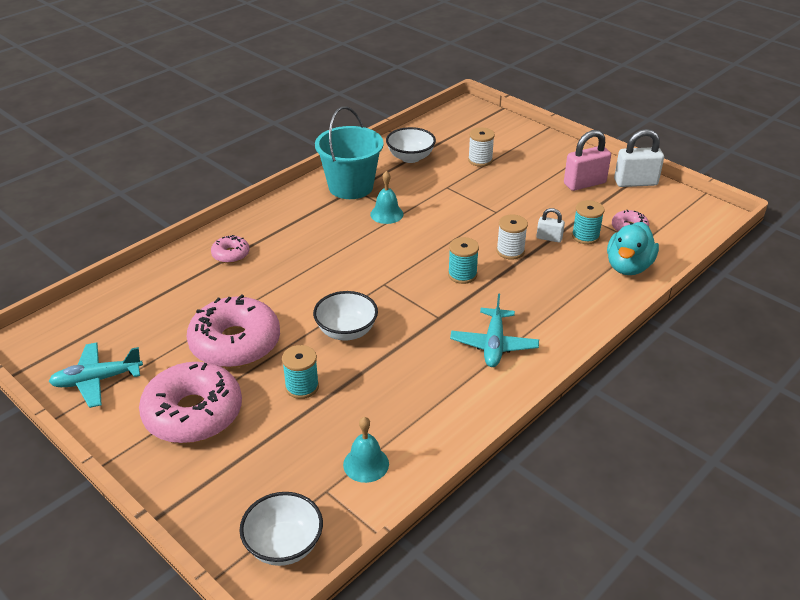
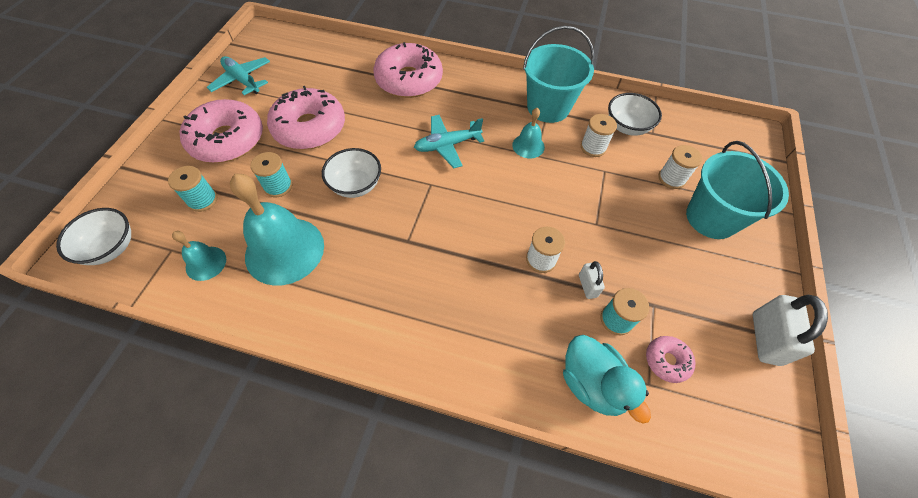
camera: 60 degrees right, 20 degrees up
(231, 254) = (409, 80): pink donut -> pink donut, size x2.13
(392, 401) = (284, 250): none -> turquoise bell
(418, 182) = (593, 147): none -> white spool
(462, 275) = (478, 235): turquoise spool -> turquoise spool (202, 200)
(494, 345) = (391, 298): turquoise plane -> turquoise plane (447, 145)
(528, 159) = (711, 218): none -> turquoise bucket
(584, 183) = (715, 285): pink padlock -> none
(628, 267) = (592, 383): turquoise duck -> turquoise duck turned 120 degrees counterclockwise
(635, 182) = (765, 338): white padlock -> white padlock turned 45 degrees clockwise

